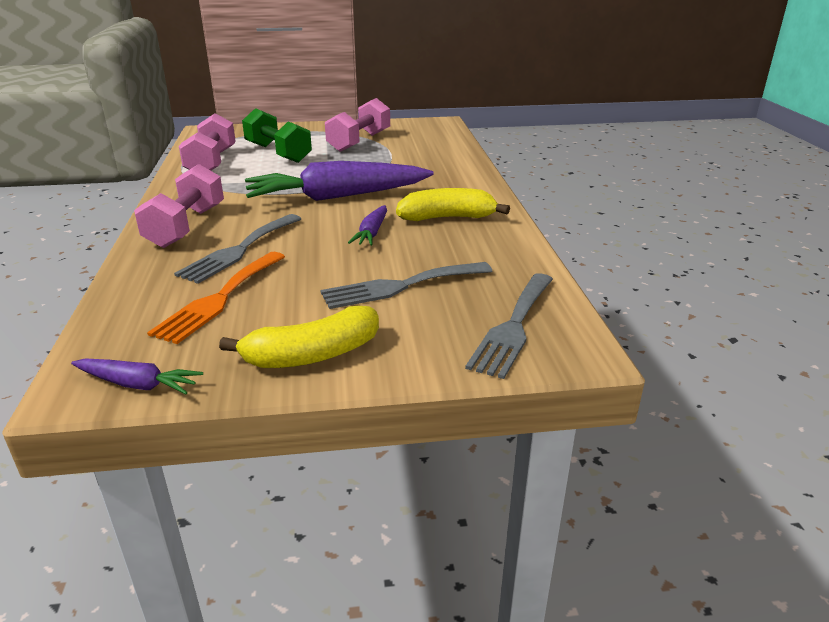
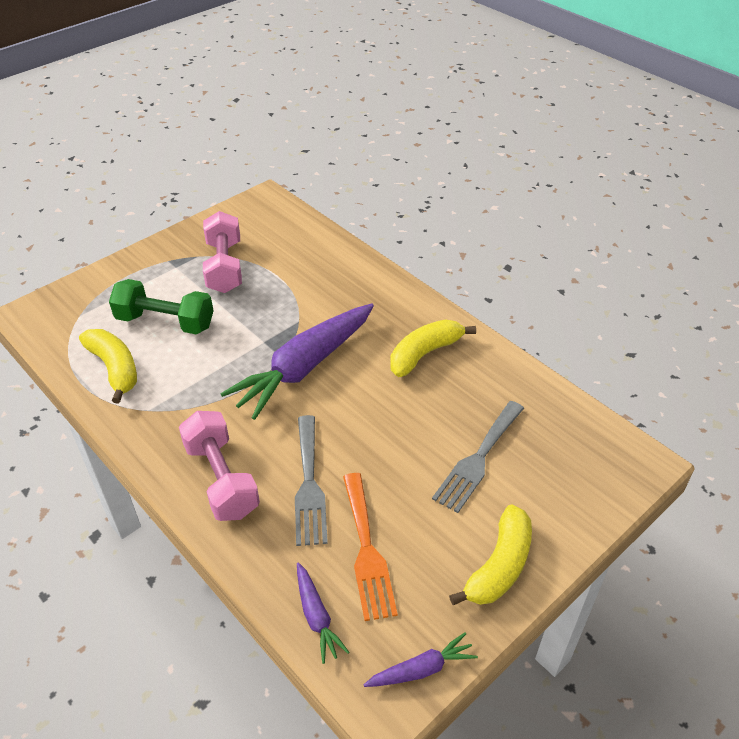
camera: 35 degrees left, 15 degrees up
(212, 162) = (115, 369): pink dumbbell -> yellow banana
(372, 233) = (389, 404): purple carrot -> purple carrot (316, 616)
(513, 327) = (589, 460): grey fork -> none

